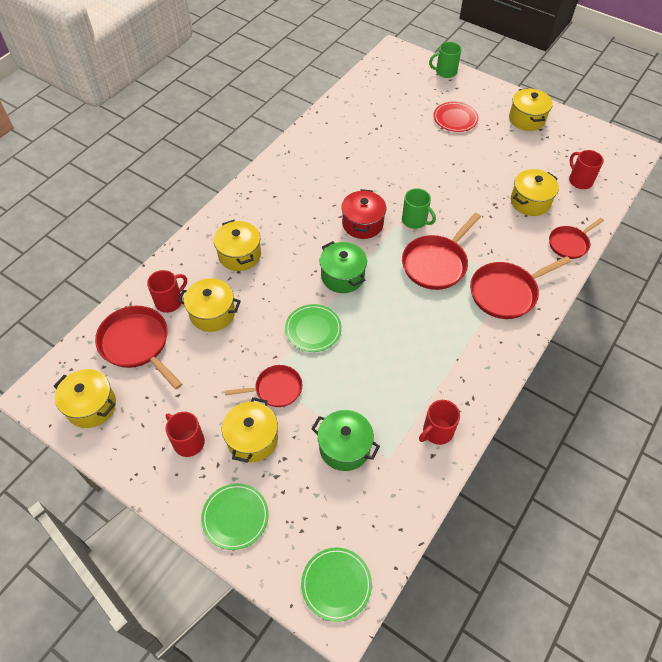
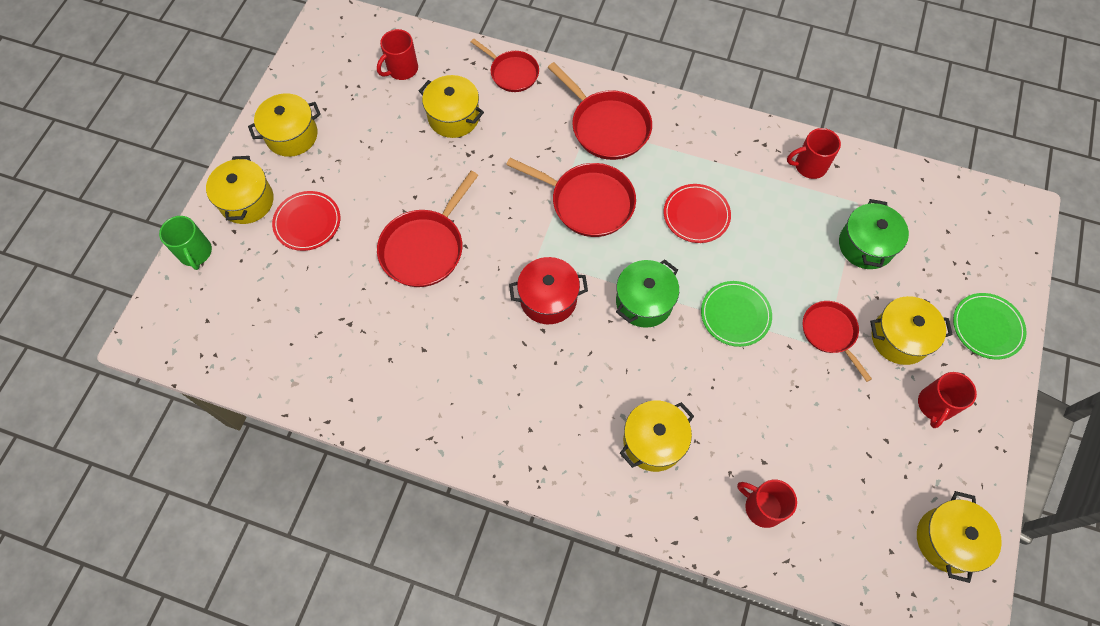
camera: 105 degrees left, 10 degrees up
(137, 344) = (842, 522): red pan -> red pan (425, 248)
(212, 313) = (759, 443): yellow pot -> yellow pot (247, 201)
(336, 584) = (998, 220): green plate -> none
(407, 330) = (696, 215): none -> red plate
(415, 220) = (524, 238): green mug -> none
(437, 431) = (809, 166): red mug -> red mug turned 135 degrees clockwise

